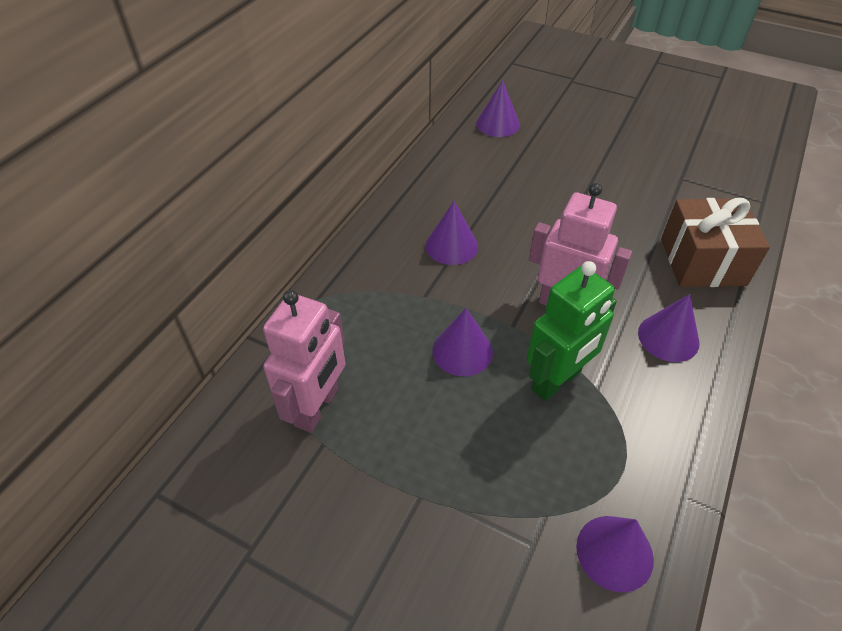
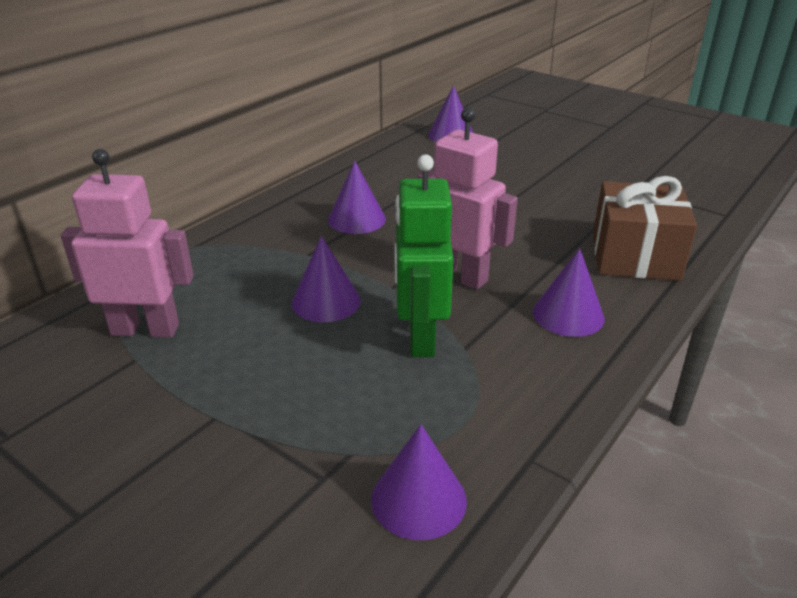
camera: 10 degrees right, 15 degrees down
(317, 407) = (145, 329): pink robot -> pink robot turned 120 degrees counterclockwise
(556, 381) = (420, 337): green robot -> green robot turned 120 degrees clockwise

